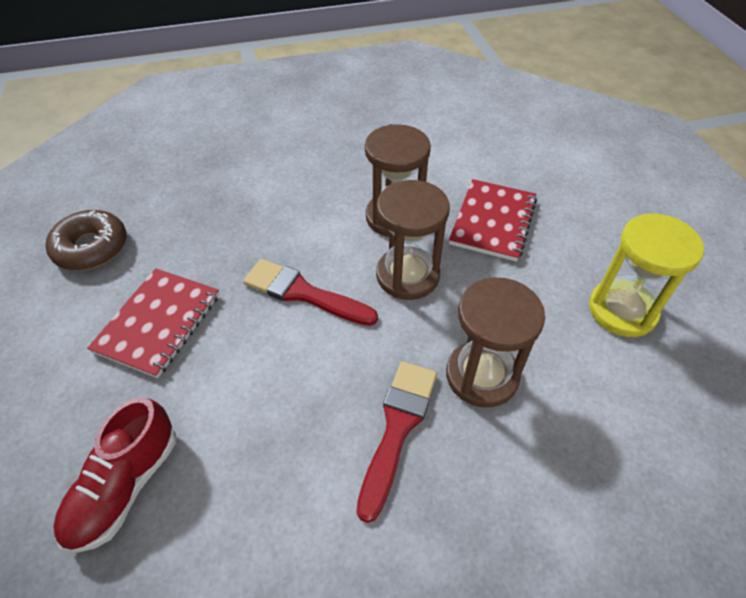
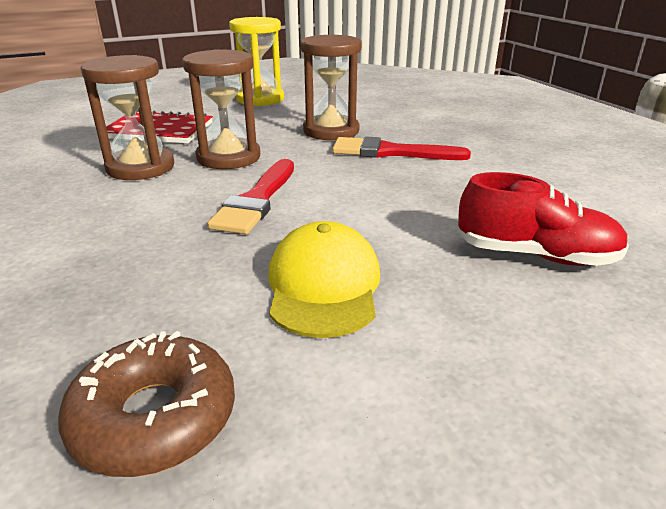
camera: 100 degrees left, 20 degrees down
(158, 323) = (323, 286): red notebook -> yellow cap

